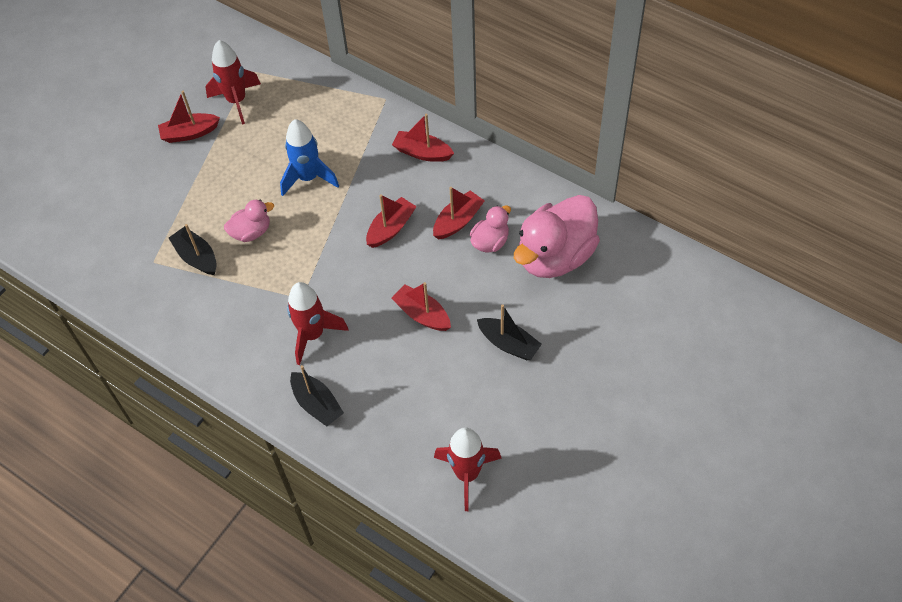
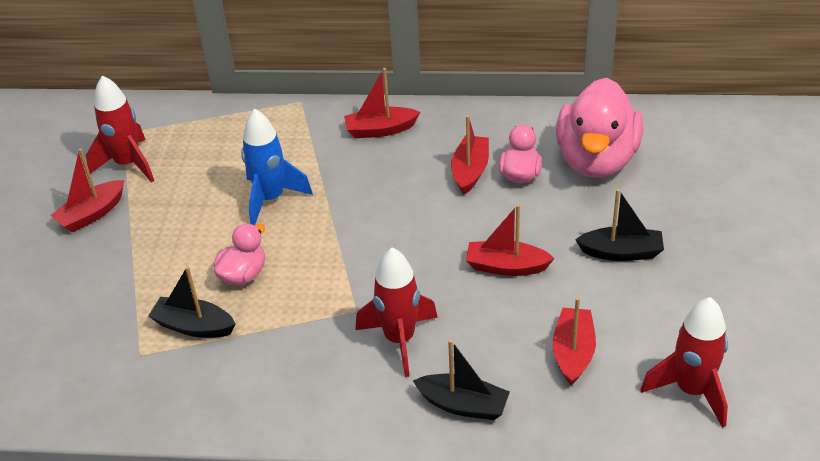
camera: 30 degrees left, 15 degrees down
(391, 228) = (403, 206): red boat -> red boat (573, 352)

